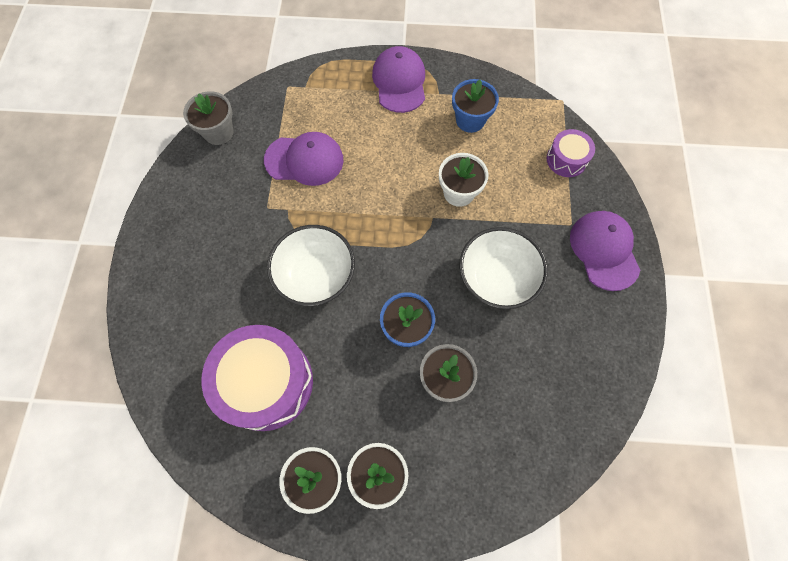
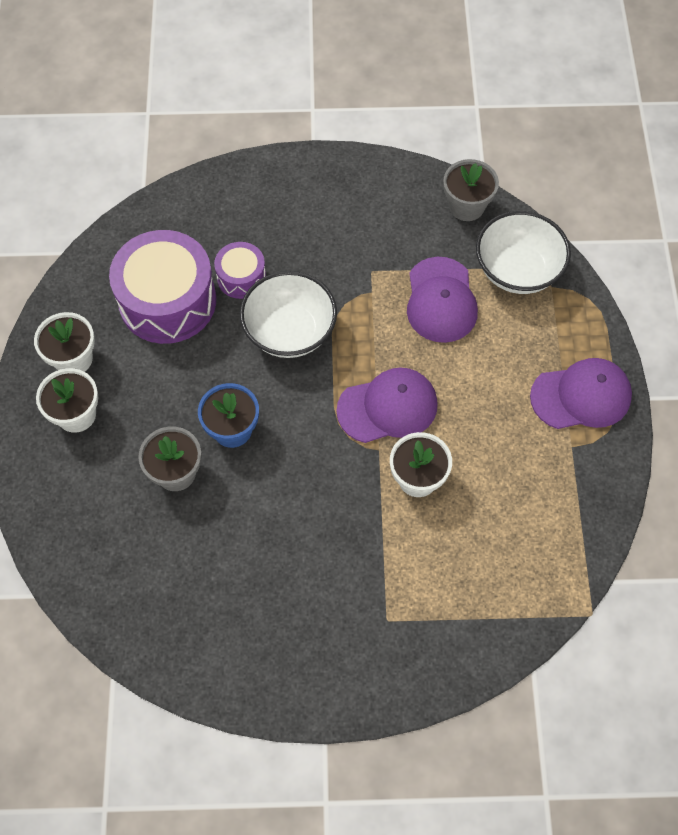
camera: 85 degrees right, 5 degrees down
(470, 120) = (533, 488): blue flower pot -> none
(496, 279) = (301, 526): white bowl -> white bowl (517, 270)
(566, 159) = (488, 617): purple drum -> purple drum (241, 277)
(604, 250) = (352, 662): purple cap -> purple cap (388, 407)

